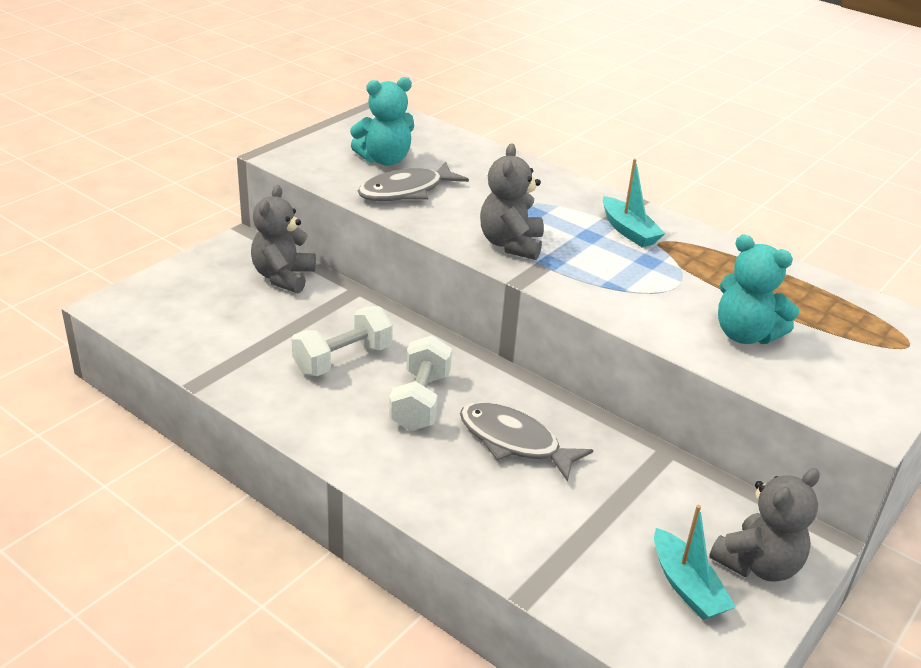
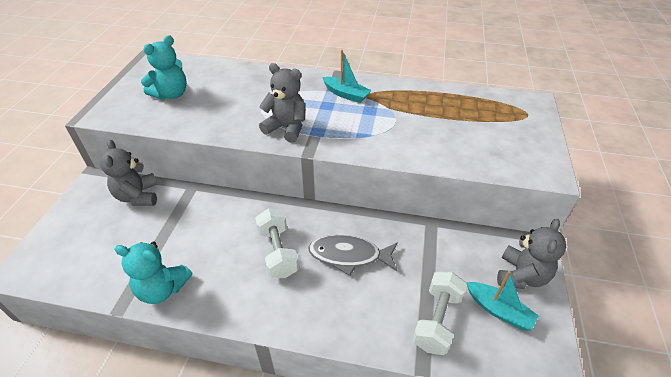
camera: 25 degrees left, 10 degrees up
(343, 359) = (212, 242): white dumbbell -> white dumbbell (437, 320)
(406, 191) = (198, 112): grey fish -> none
(511, 244) = (286, 128): grey teddy bear -> grey teddy bear turned 135 degrees clockwise
(745, 335) = (451, 140): turquoise teddy bear -> turquoise teddy bear (162, 289)

